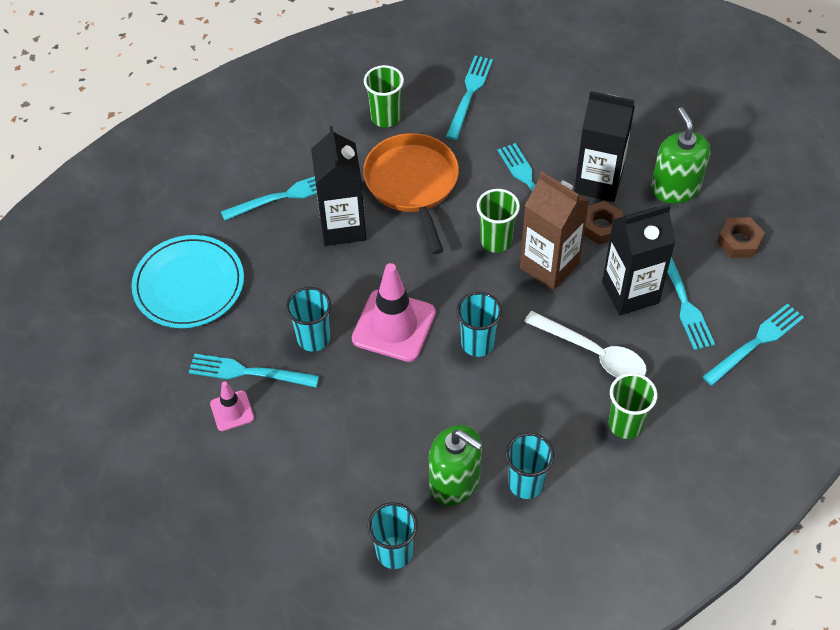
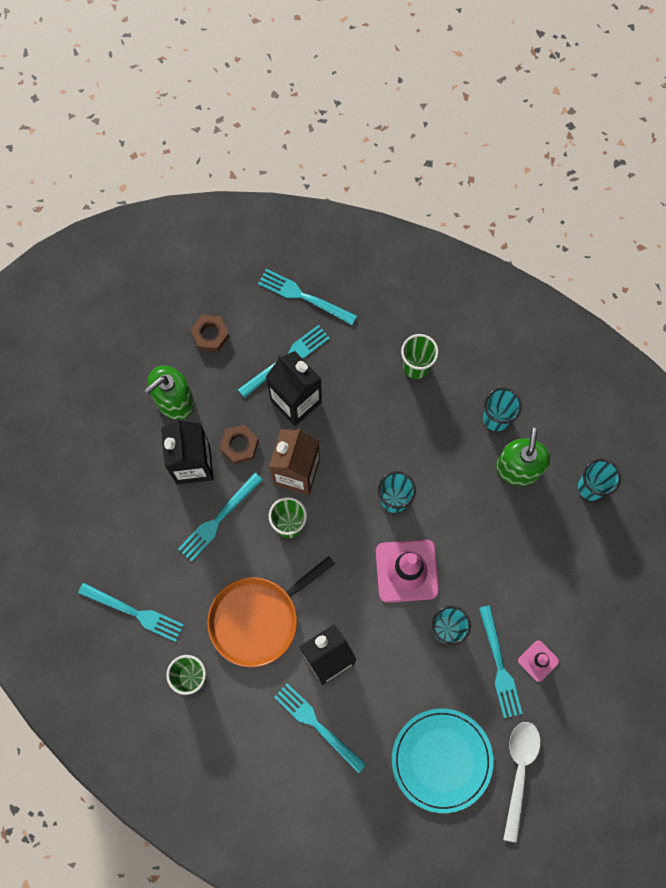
camera: 115 degrees left, 20 degrees up
(469, 94) = (134, 612): turquoise fork -> turquoise fork turned 150 degrees counterclockwise
(593, 353) = (365, 410): white spoon -> white spoon (519, 772)

